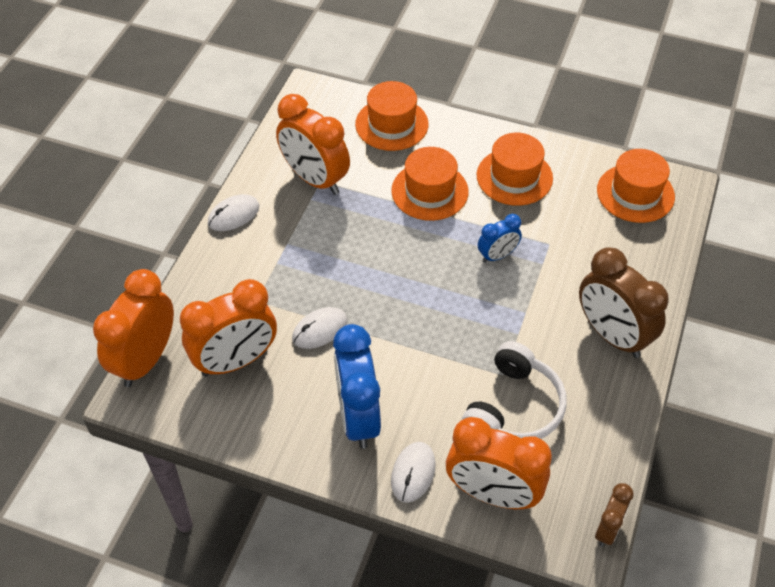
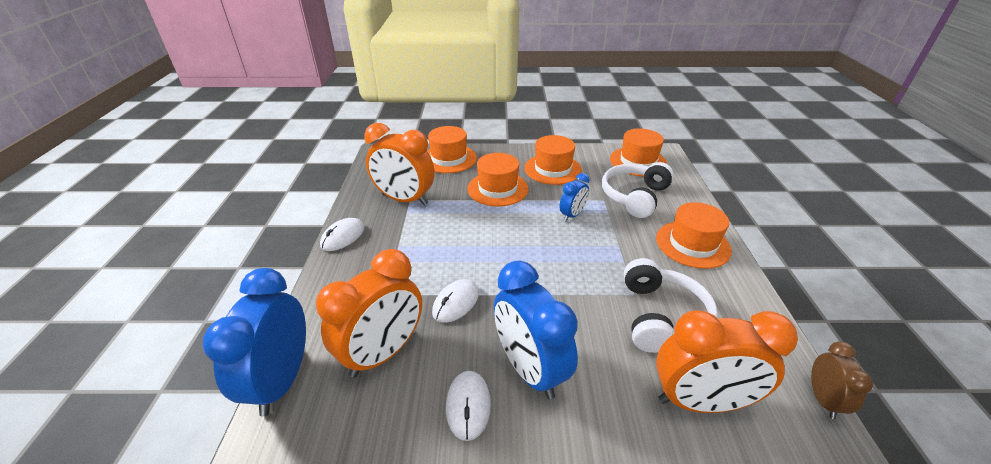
camera: 20 degrees left, 15 degrees down
(146, 360) = (282, 380): orange clock -> blue clock
(413, 473) = (613, 407): white mouse -> white mouse (468, 406)
(591, 249) = (634, 196): none -> white headphones
(612, 335) = (692, 244): brown clock -> orange hat

